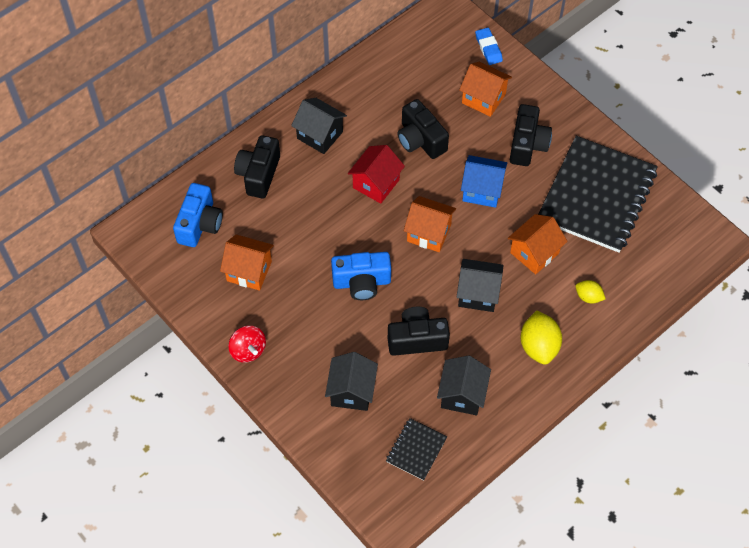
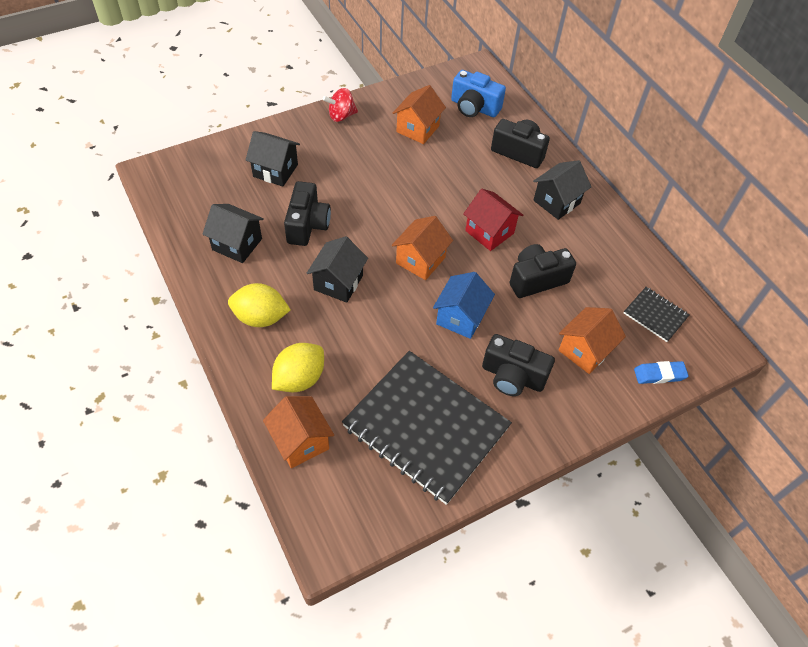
camera: 100 degrees right, 5 degrees down
(361, 282) = (381, 199): blue camera -> none
(416, 450) = (201, 200): black notebook -> black notebook (655, 315)
(534, 253) = (369, 344): orange house -> orange house (300, 441)
(588, 297) = (299, 378): yellow lemon -> yellow lemon, size x1.78

